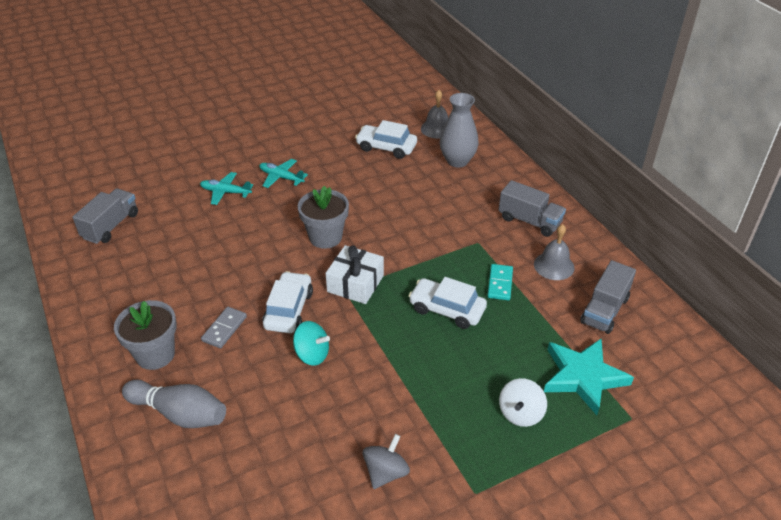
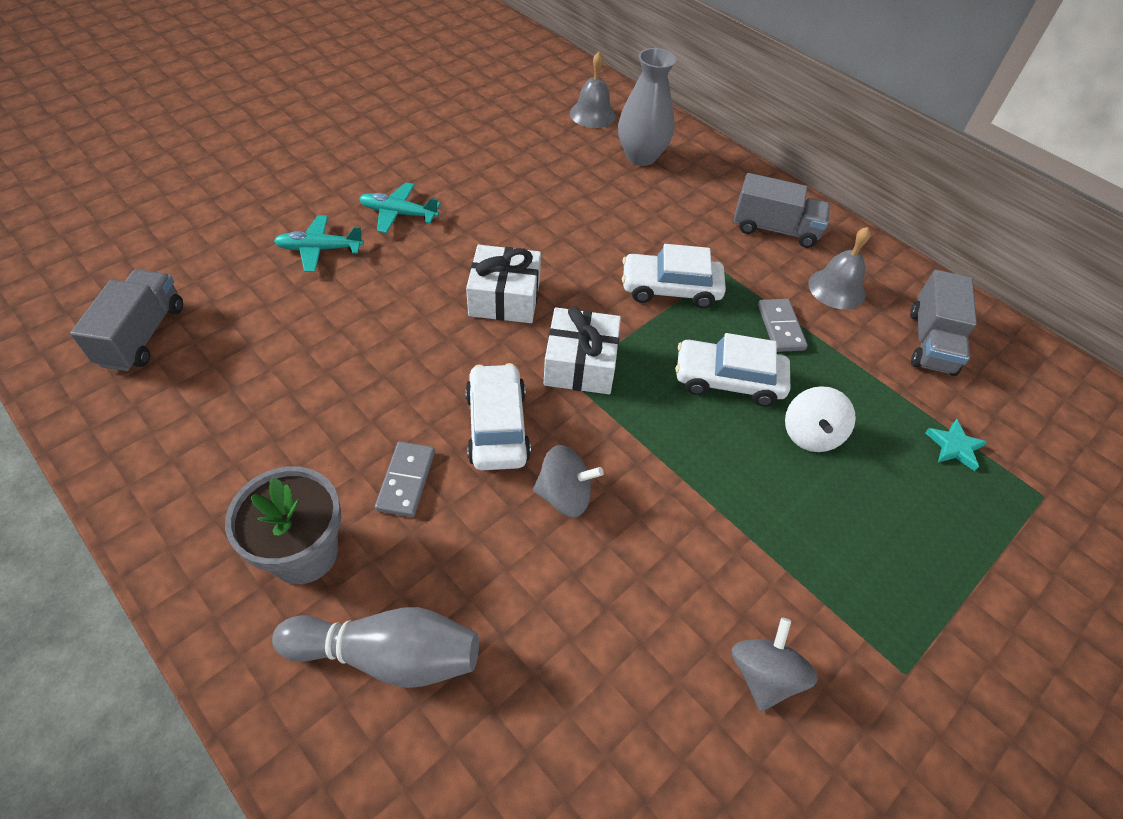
camera: 20 degrees left, 10 degrees up
(312, 354) = (564, 495): turquoise spinning top -> grey spinning top
(325, 237) = (504, 297): grey flower pot -> white gift
(386, 147) = (535, 149): white car -> white car (670, 289)
(500, 283) = (780, 327): turquoise domino -> grey domino
(520, 413) = (903, 523): white spinning top -> white spinning top (810, 434)
(583, 377) = (954, 446): turquoise star -> turquoise star, size x0.45

